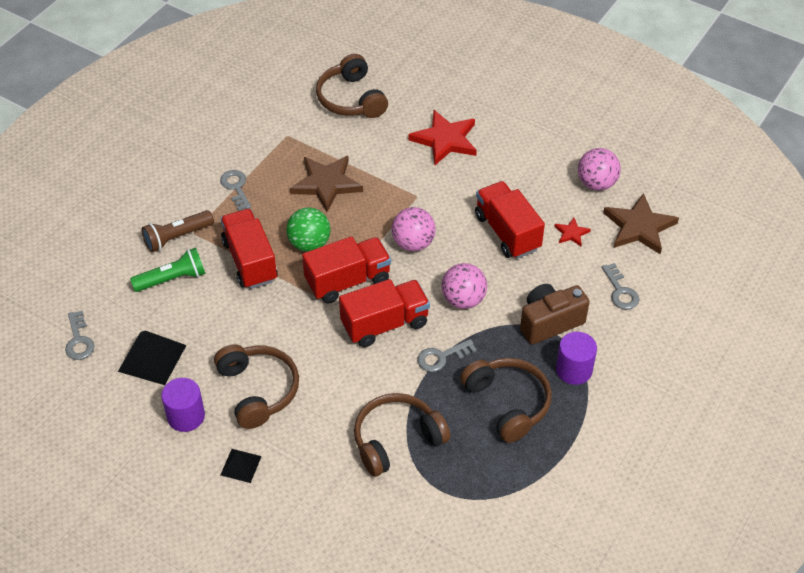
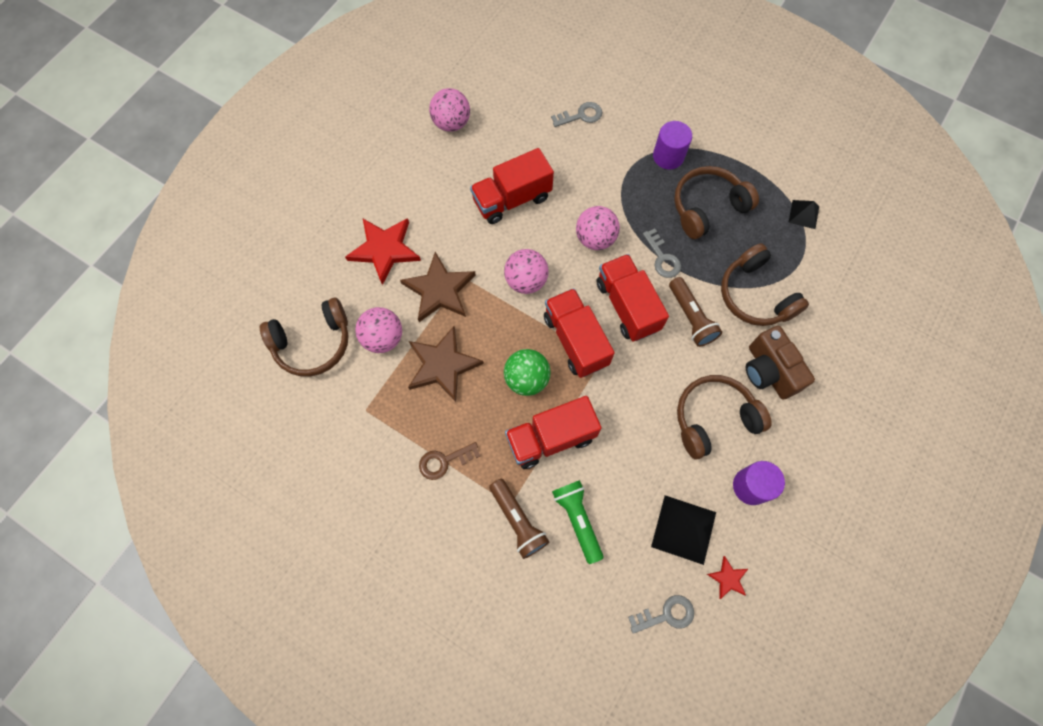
camera: 90 degrees left, 20 degrees up
(236, 188) = (444, 461): grey key -> brown key
(241, 465) = (799, 429): black pyramid -> black pyramid (803, 214)
(354, 143) = (383, 338): none -> pink ball
(371, 378) = (691, 317): none -> brown flashlight
(549, 322) = (618, 171): brown camera -> brown camera (768, 371)
(571, 233) = (513, 147): red star -> red star (728, 578)
(639, 227) = (506, 95): brown star -> brown star (439, 290)

